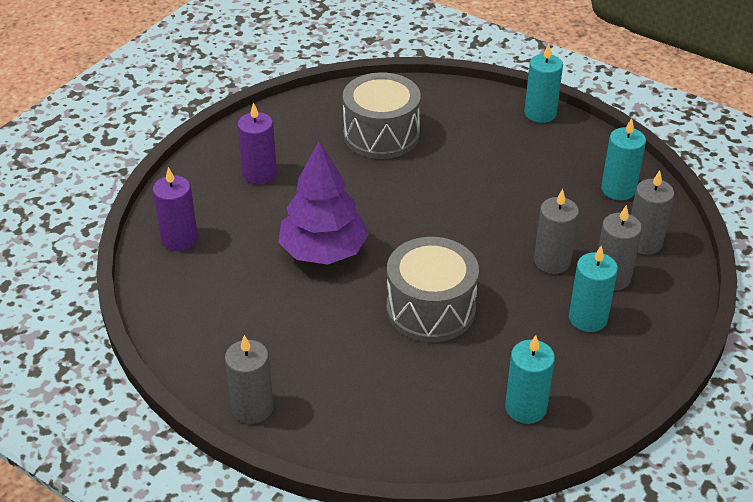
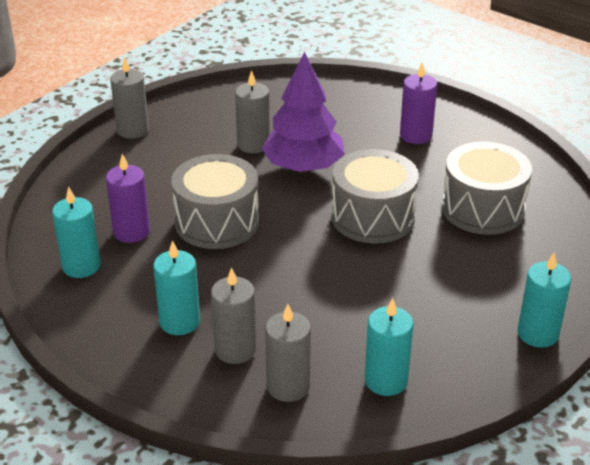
camera: 95 degrees right, 5 degrees down
(179, 239) = (328, 97): purple candle -> purple candle (131, 232)
(404, 200) = (373, 217): none -> grey drum
(552, 261) = (268, 308): grey candle -> grey candle (253, 144)

